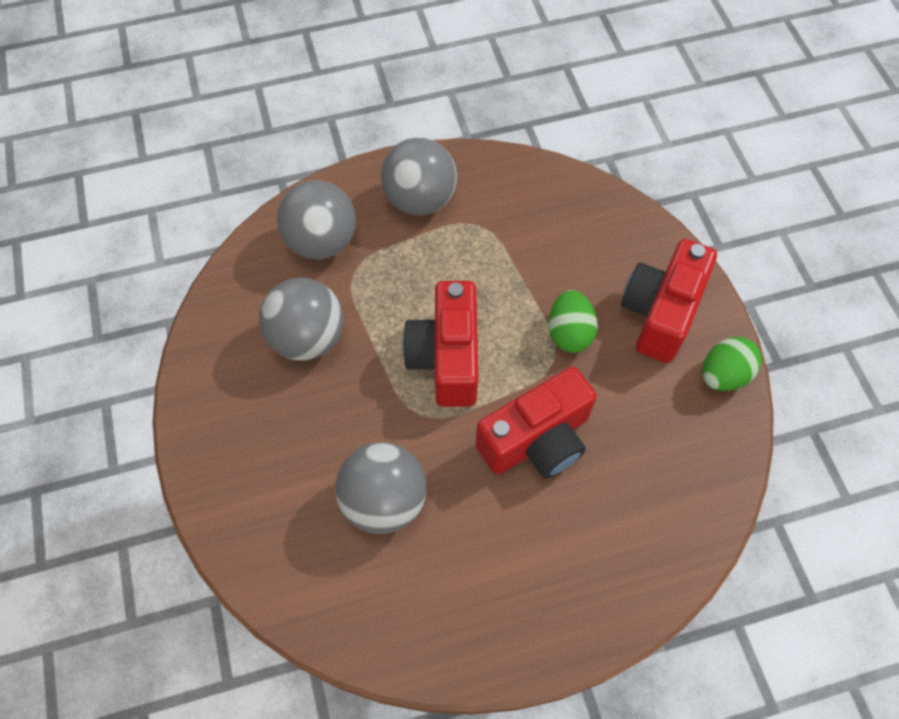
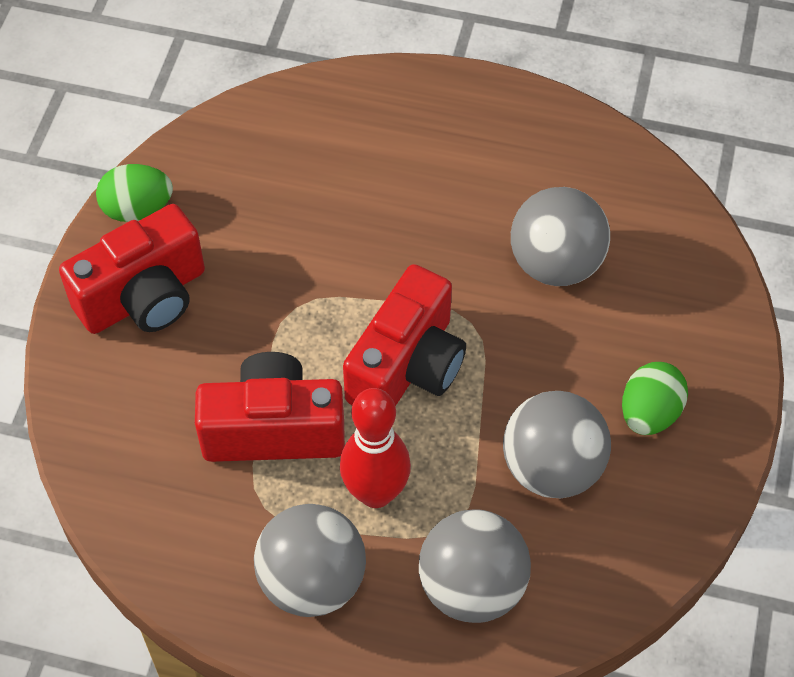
camera: 150 degrees left, 5 degrees down
(414, 265) = (375, 493): none -> red bowling pin
(537, 440) = (370, 243): red camera -> red camera (273, 429)
(569, 333) = (257, 326): green egg -> green egg (649, 413)

